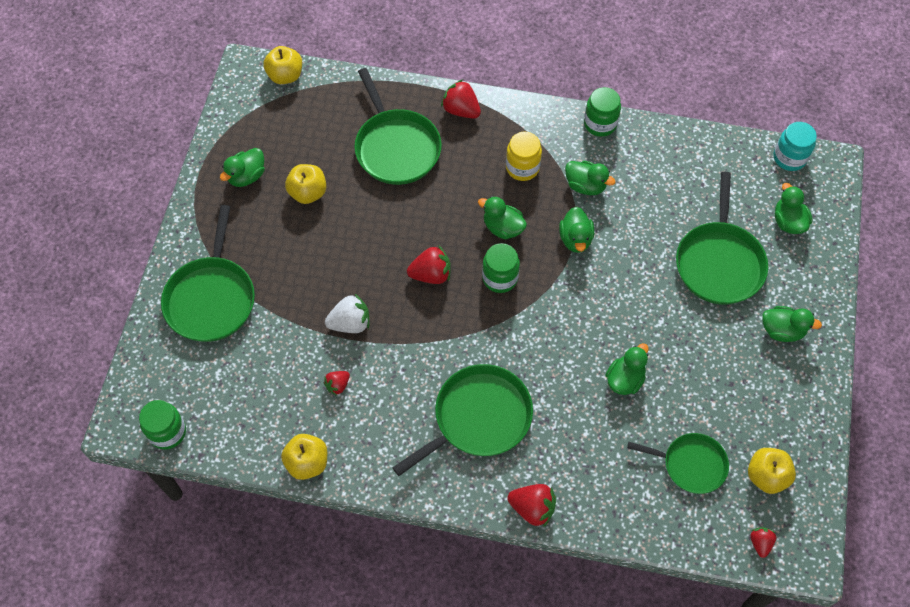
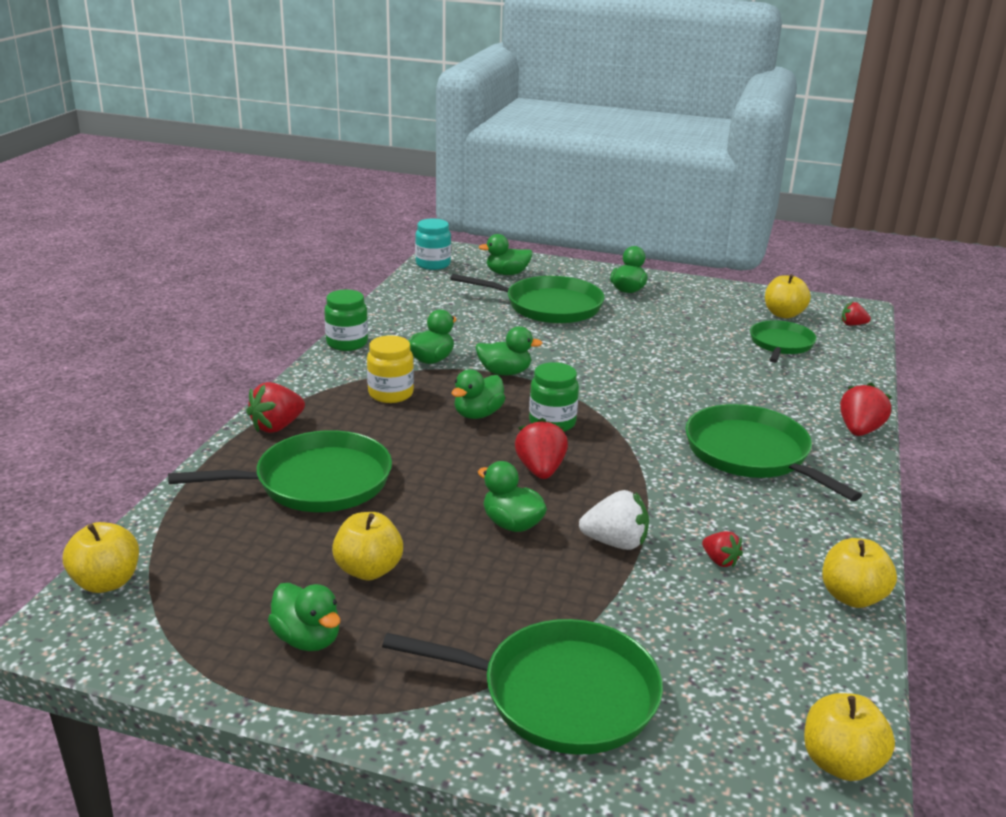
camera: 85 degrees left, 35 degrees down
(167, 432) = (840, 763): green jar -> yellow apple
(350, 323) = (615, 542): white strawberry -> white strawberry turned 105 degrees clockwise
(625, 379) = (688, 365): green duck -> green duck (512, 524)

